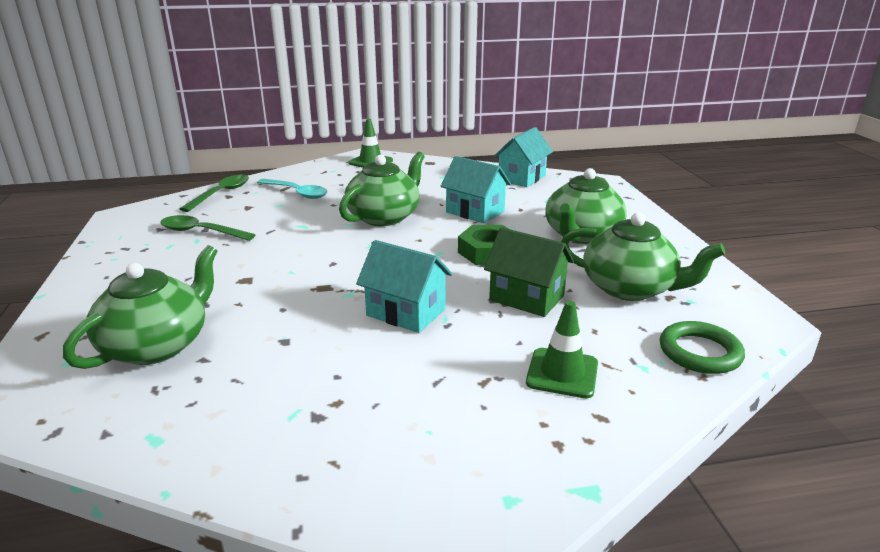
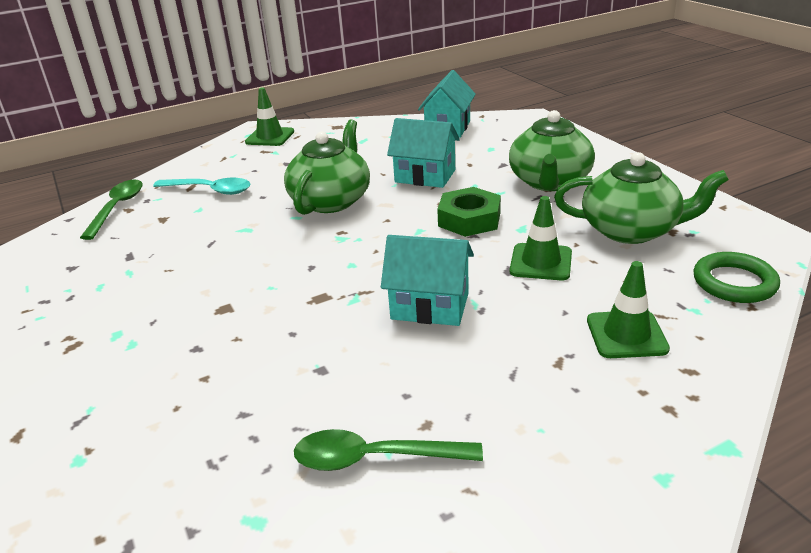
camera: 15 degrees left, 5 degrees up
(157, 345) = (176, 411): green teapot -> none
(201, 232) = (127, 261): green spoon -> green spoon (375, 458)
(526, 298) = (541, 262): green house -> green traffic cone

